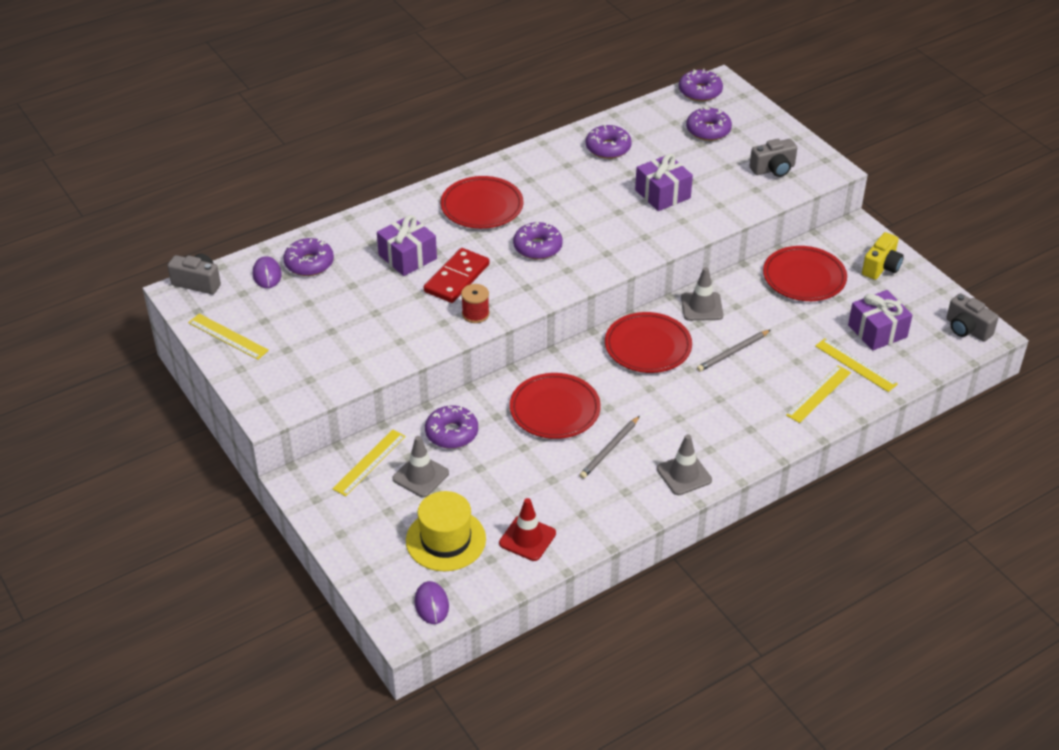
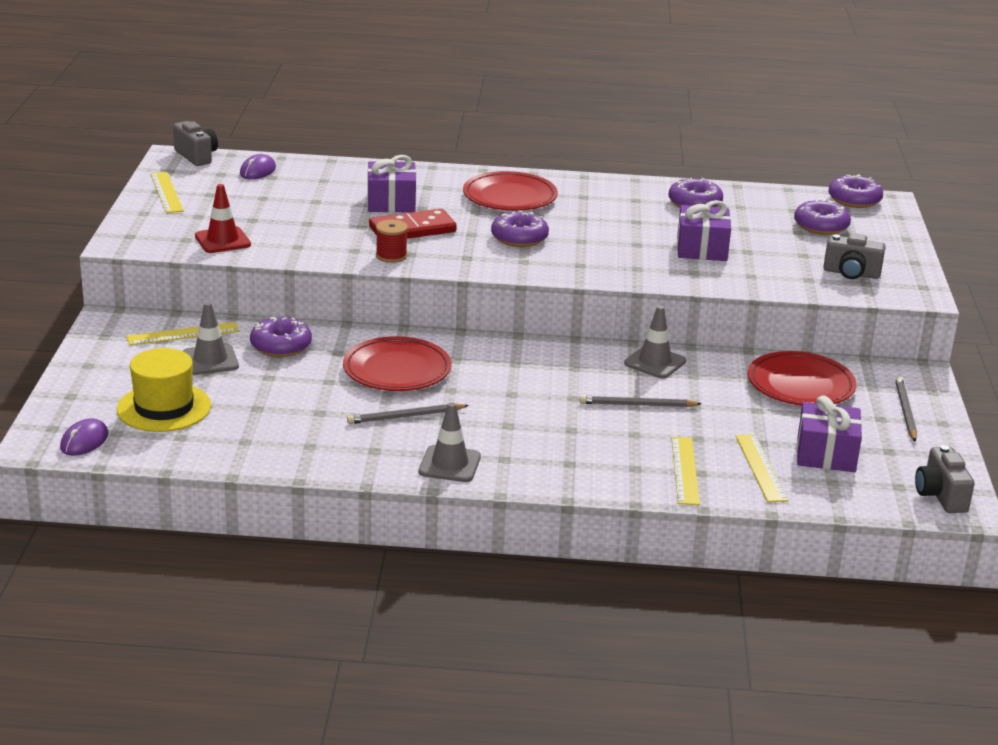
camera: 35 degrees right, 15 degrees down
(309, 263) = (302, 177): purple donut -> none
(527, 538) = (234, 439): red traffic cone -> red traffic cone (222, 240)
(648, 347) = (555, 367): red plate -> none
(818, 393) = (684, 470): yellow ruler -> yellow ruler turned 75 degrees counterclockwise
(881, 267) = (905, 411): yellow camera -> grey pencil

